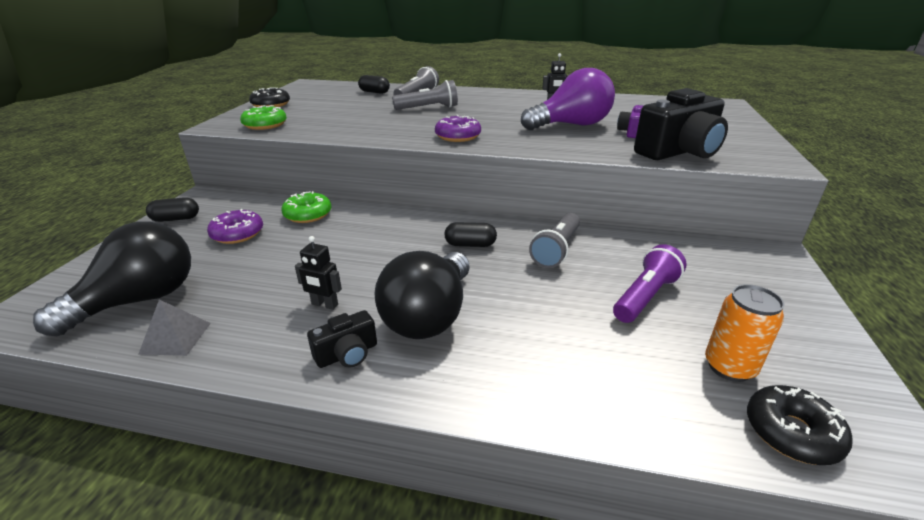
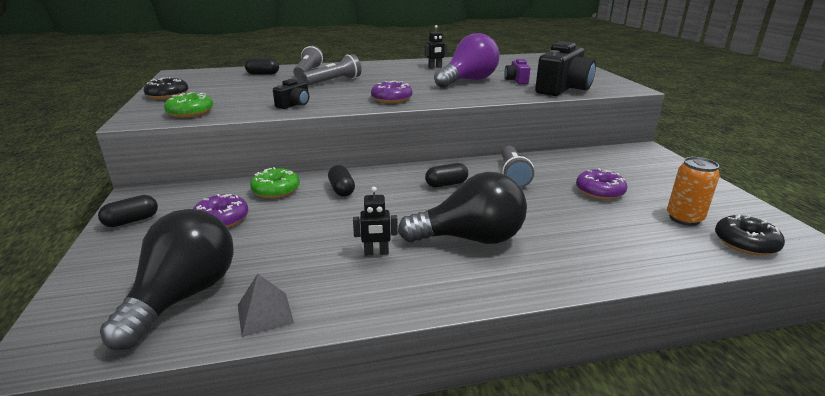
camera: 25 degrees left, 5 degrees down
(347, 354) = (437, 280): black camera -> black camera (294, 104)
(363, 227) = (341, 190): none -> black capsule
(429, 316) = (470, 238): black light bulb -> black light bulb turned 90 degrees counterclockwise
(645, 297) = (599, 191): purple flashlight -> purple donut

